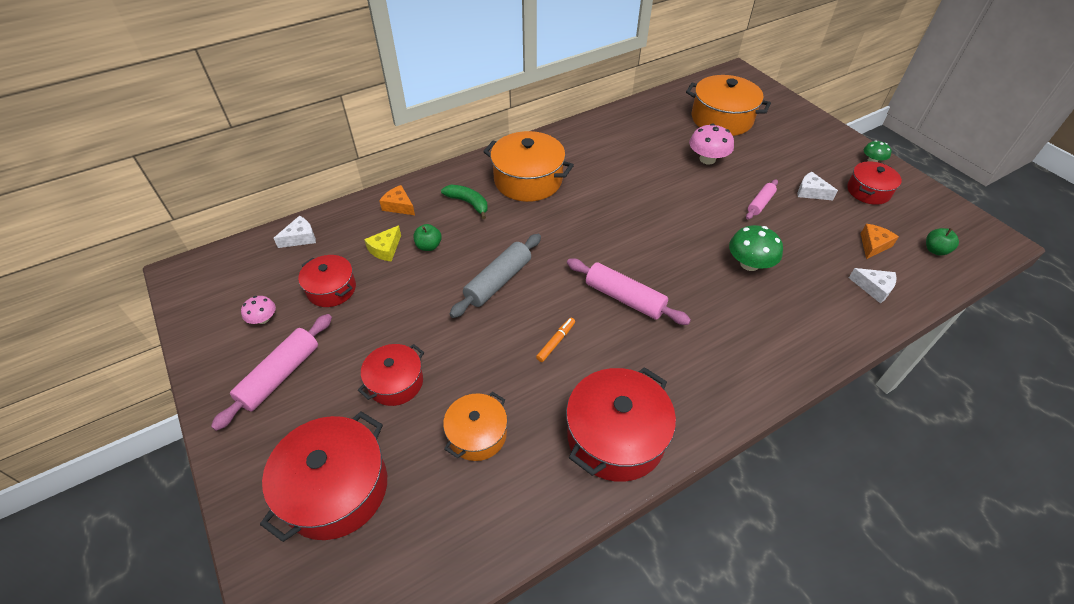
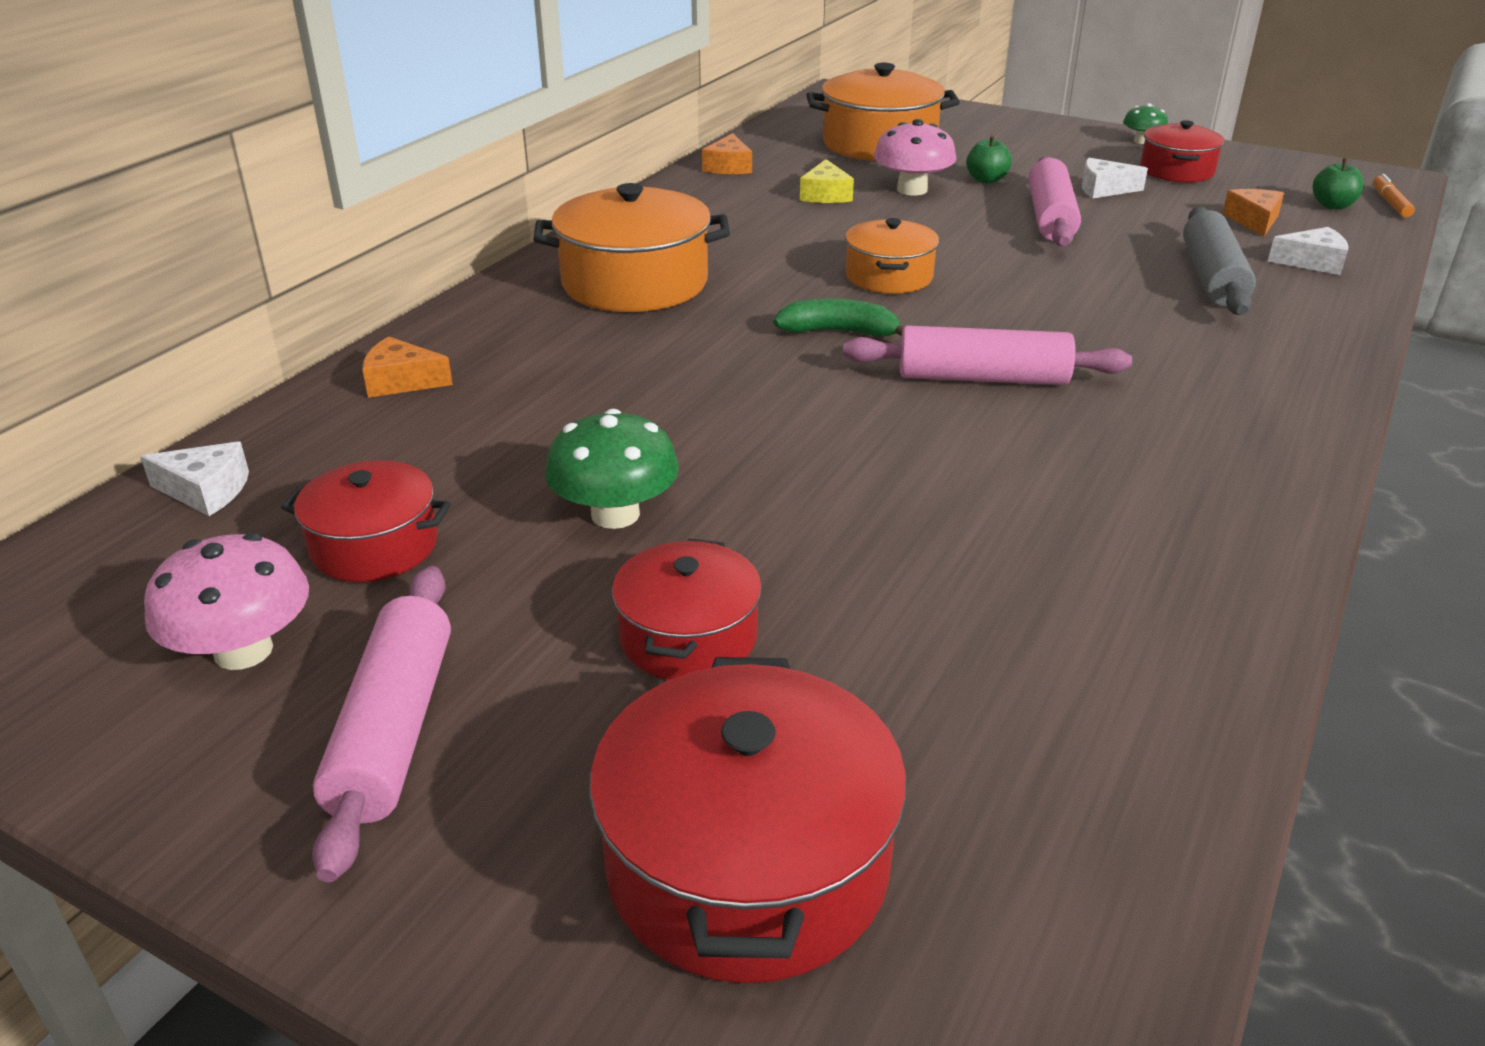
camera: 30 degrees left, 15 degrees down
(263, 319) = (243, 650): pink mushroom -> pink mushroom, size x1.71
(300, 238) = (206, 491): white cheese -> white cheese turned 75 degrees clockwise
(385, 249) = (439, 449): yellow cheese -> yellow cheese (825, 195)
(429, 246) = (533, 418): green apple -> green apple (986, 180)
(468, 203) = (550, 340): green banana -> green banana (839, 332)
(477, 434) = (946, 648): orange pot -> orange pot (889, 276)
(498, 281) = (732, 424): grey rolling pin -> grey rolling pin (1212, 277)
(555, 342) = (935, 469): orange marker -> orange marker (1390, 203)
(615, 436) = (1185, 552): red pot -> none
(632, 114) = (728, 167): none -> orange cheese
(749, 264) = (1119, 284): green mushroom -> green mushroom (615, 514)
(760, 203) = (1050, 217): pink rolling pin -> pink rolling pin, size x1.68

